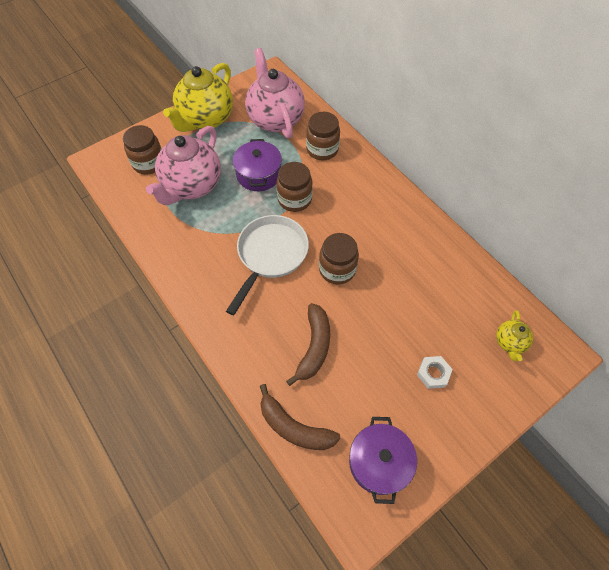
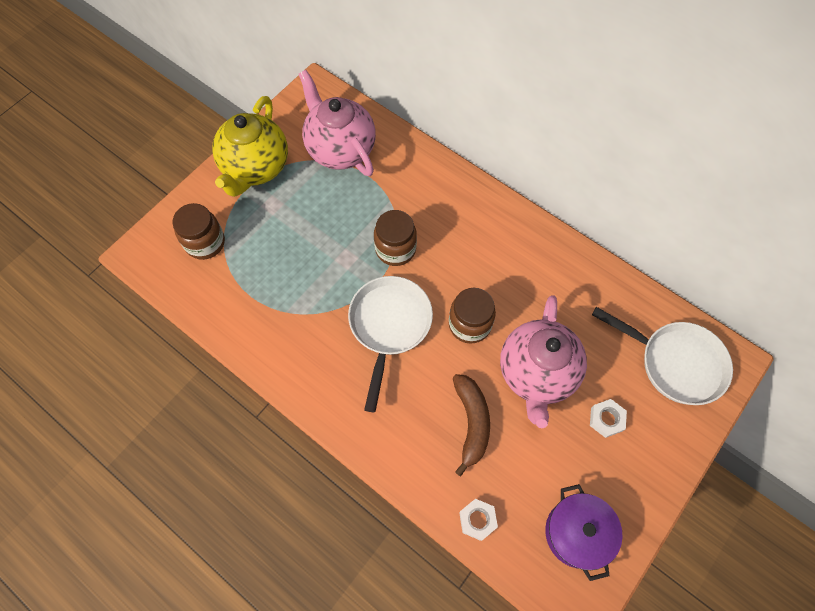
camera: 15 degrees left, 5 degrees up
(192, 186) = (268, 260): pink teapot -> pink teapot (536, 373)
(258, 174) = (343, 227): purple pot -> none
(294, 427) = (477, 520): brown banana -> white nut
(322, 149) = (408, 177): brown jar -> none
(509, 342) = (675, 363): yellow teapot -> white pan

